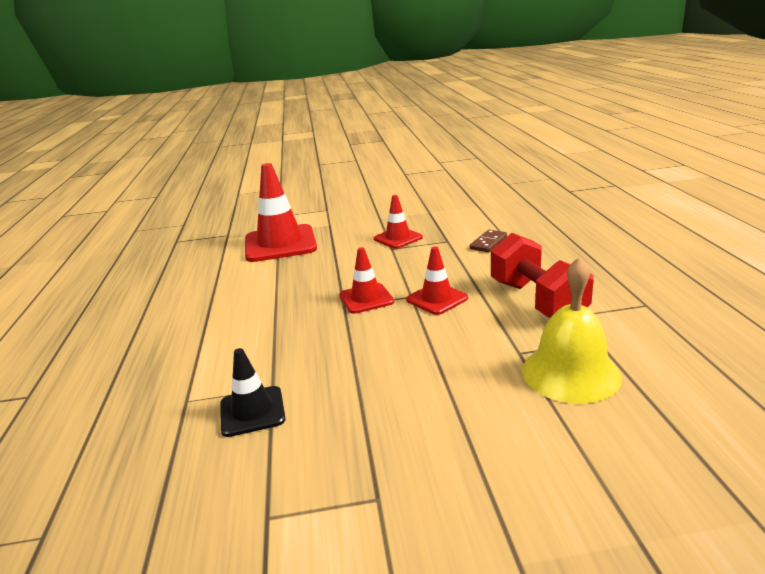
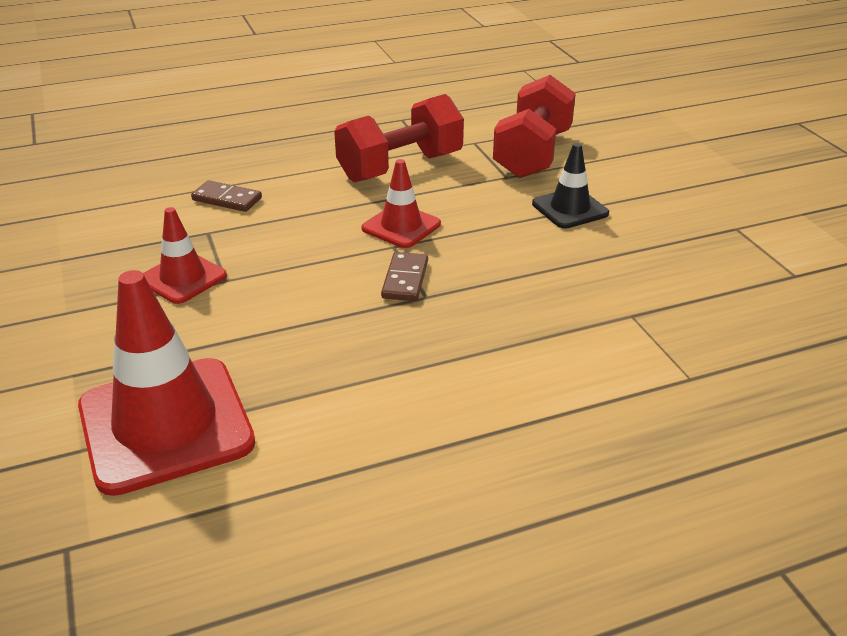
camera: 105 degrees left, 10 degrees up
(252, 411) = (679, 318): black traffic cone -> black traffic cone (570, 209)
(366, 298) = (405, 279): red traffic cone -> brown domino
(570, 373) = (532, 154): yellow bell -> red dumbbell

